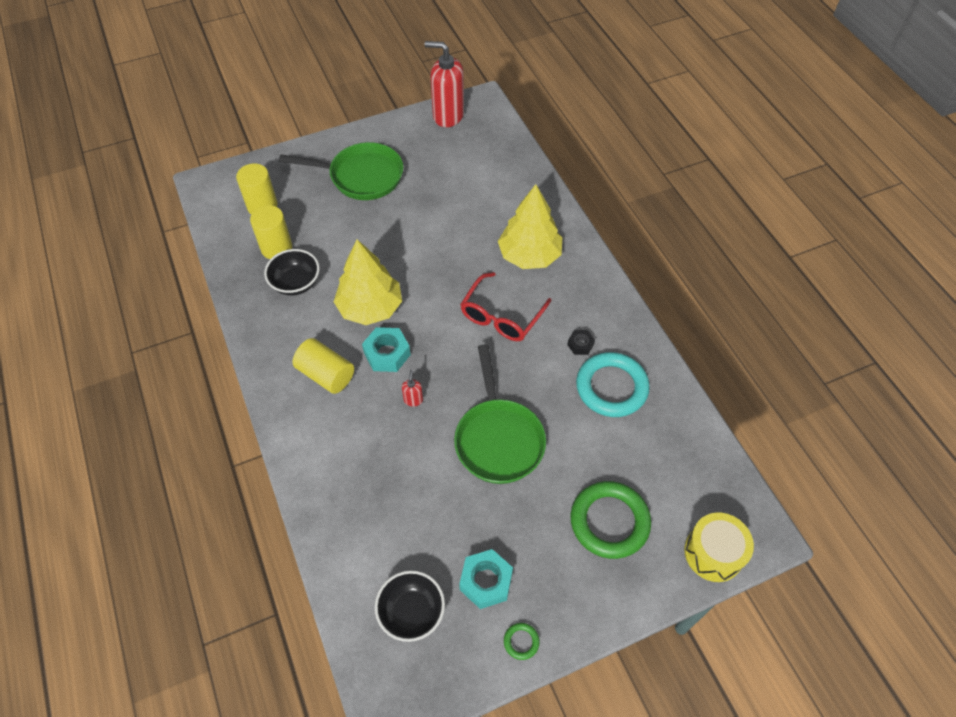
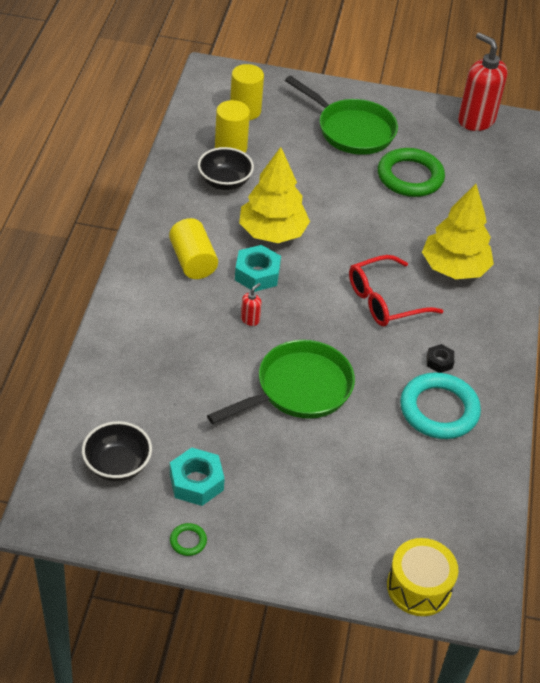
camera: 30 degrees right, 10 degrees down
(498, 439) = (298, 389): green pan -> green pan turned 150 degrees counterclockwise
(609, 522) = (343, 506): green ring -> green ring (410, 177)

